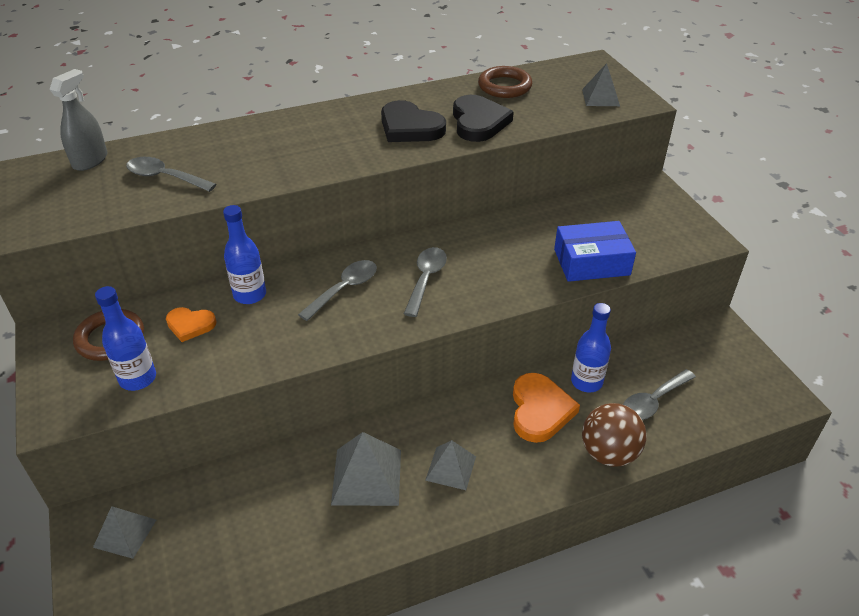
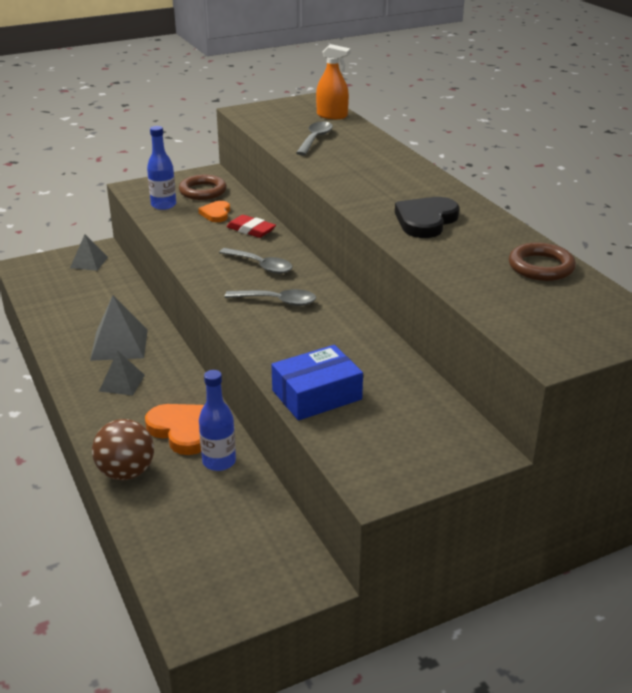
camera: 85 degrees right, 10 degrees down
(90, 161) = (332, 116): grey spray bottle -> orange spray bottle
(250, 295) = (251, 230): blue bottle -> red eraser
(478, 122) = (450, 254): black heart -> none
(540, 410) = (182, 430): orange heart -> orange heart turned 135 degrees counterclockwise
(591, 262) = (317, 395): blue box -> blue box turned 75 degrees clockwise
(600, 97) = (547, 328): grey pyramid -> none
(653, 401) = (191, 508): grey spoon -> none

